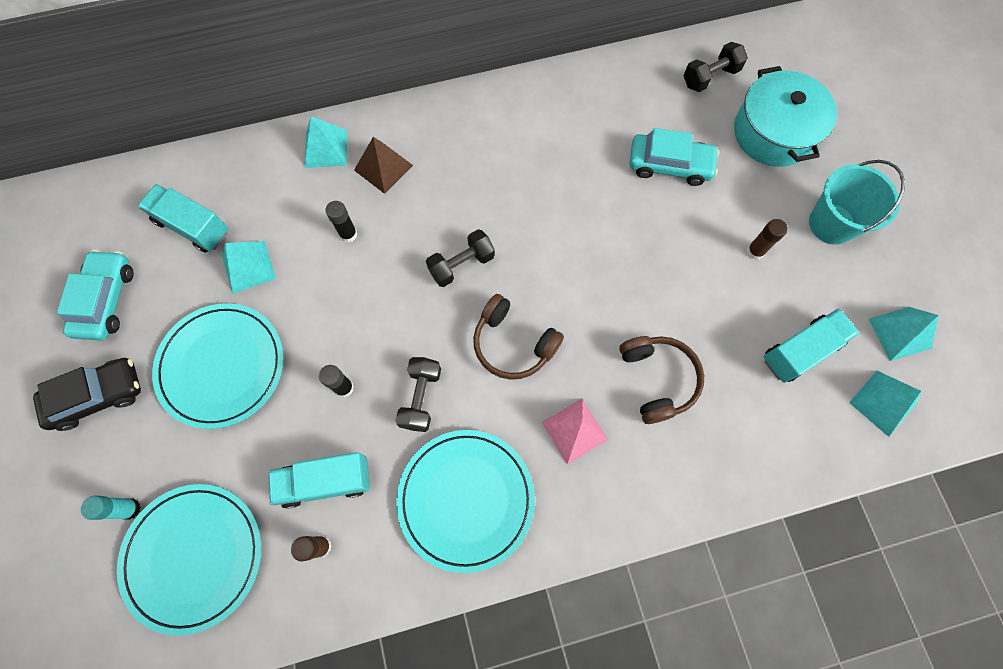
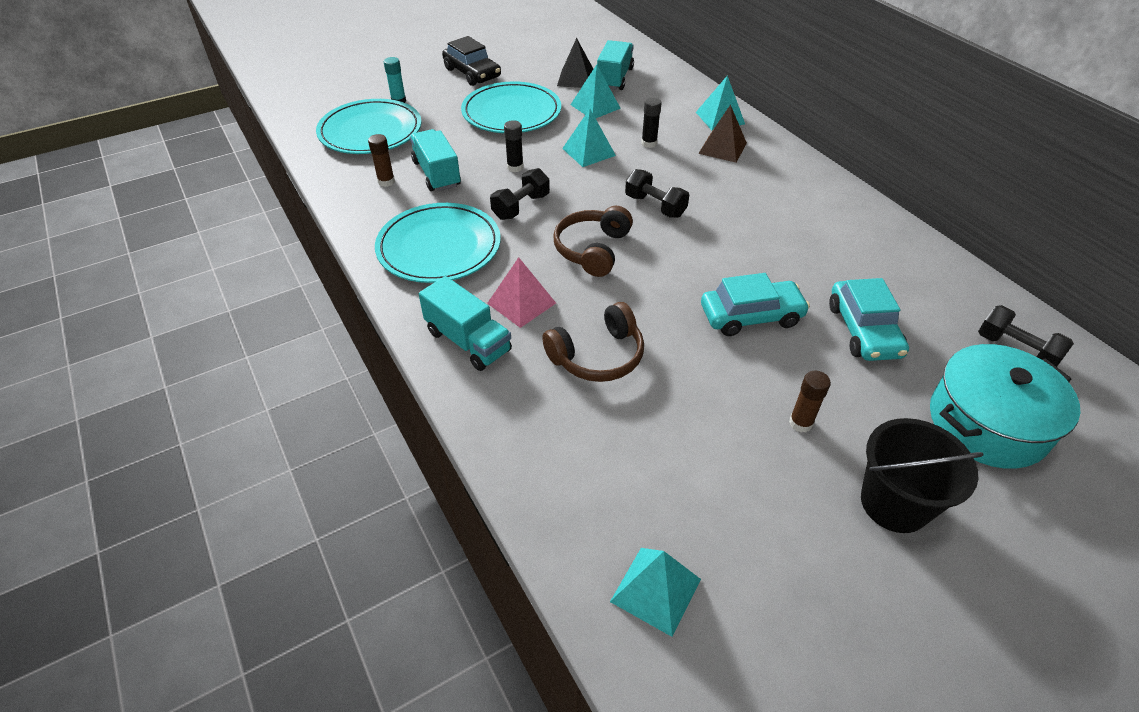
camera: 75 degrees right, 25 degrees down
(106, 300) = (541, 60): turquoise car -> turquoise car (751, 316)
(173, 270) = (576, 79): none -> black pyramid
(421, 397) = (521, 206): black dumbbell -> black dumbbell turned 45 degrees counterclockwise
(800, 351) = (689, 485): turquoise truck -> turquoise truck (468, 341)
(831, 224) = (894, 503): turquoise bucket -> black bucket
(899, 333) = (771, 606): turquoise pyramid -> turquoise pyramid (588, 152)

